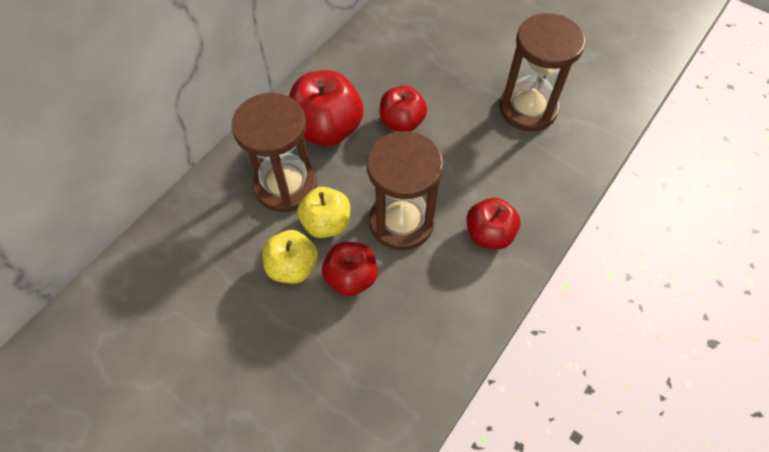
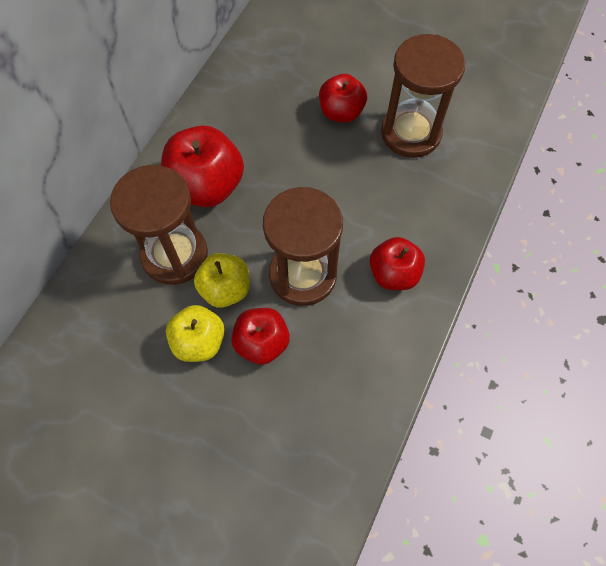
camera: 10 degrees left, 5 degrees up
(402, 122) = (284, 167): red apple -> red apple (341, 112)

